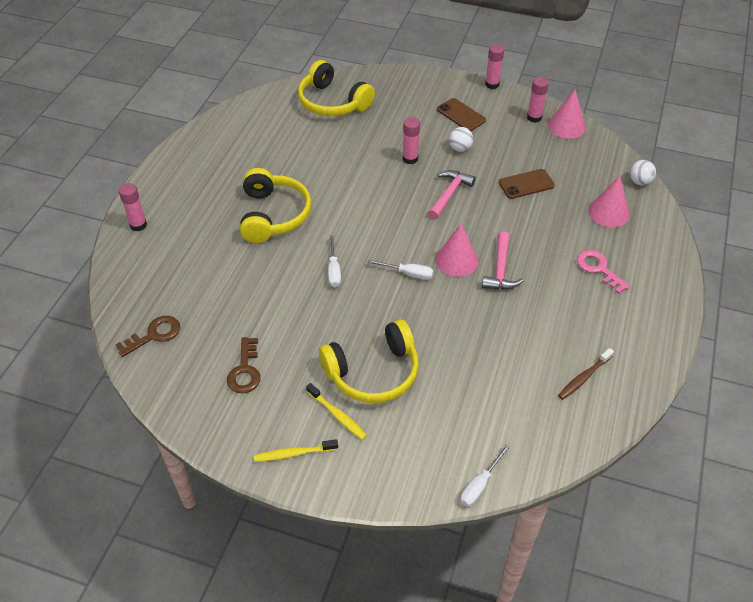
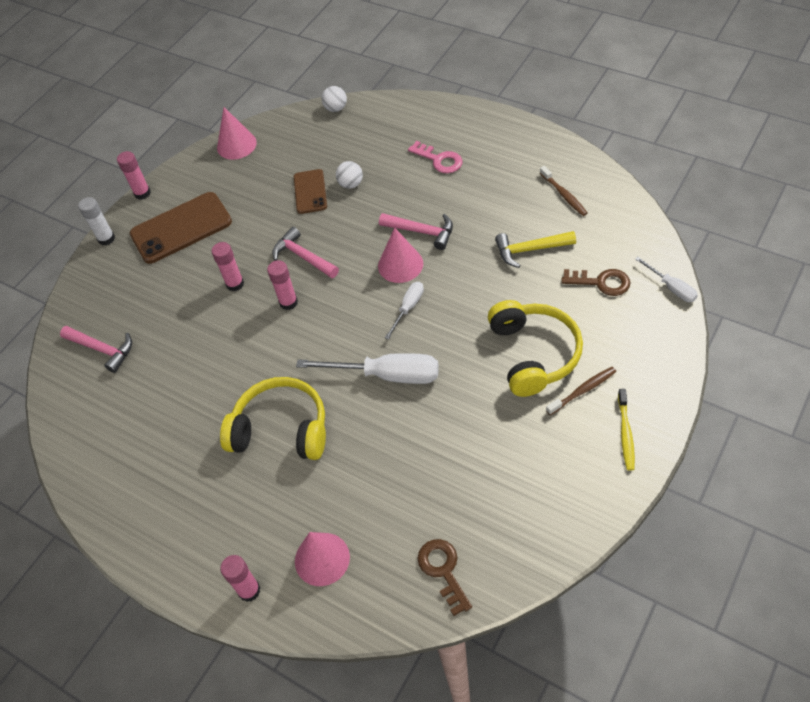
camera: 70 degrees left, 5 degrees up
(245, 371) = (513, 473): brown key -> brown key (601, 282)
(332, 102) = (102, 349): yellow headphones -> pink hammer
(334, 270) = (386, 375): white screwdriver -> white screwdriver, size x1.87
(337, 415) = (582, 390): yellow toothbrush -> brown toothbrush
(438, 77) = (106, 239): none -> white glue stick
(460, 148) = (235, 237): white ball -> white ball (351, 184)
(461, 115) = (181, 228): brown phone -> brown phone, size x1.70
(500, 356) = (530, 250): none -> yellow hammer
(534, 118) = (212, 168): pink glue stick -> pink glue stick (288, 302)
(598, 269) = (439, 160): pink key -> pink key turned 120 degrees counterclockwise
(608, 212) = (369, 138): pink cone -> pink cone (322, 559)

